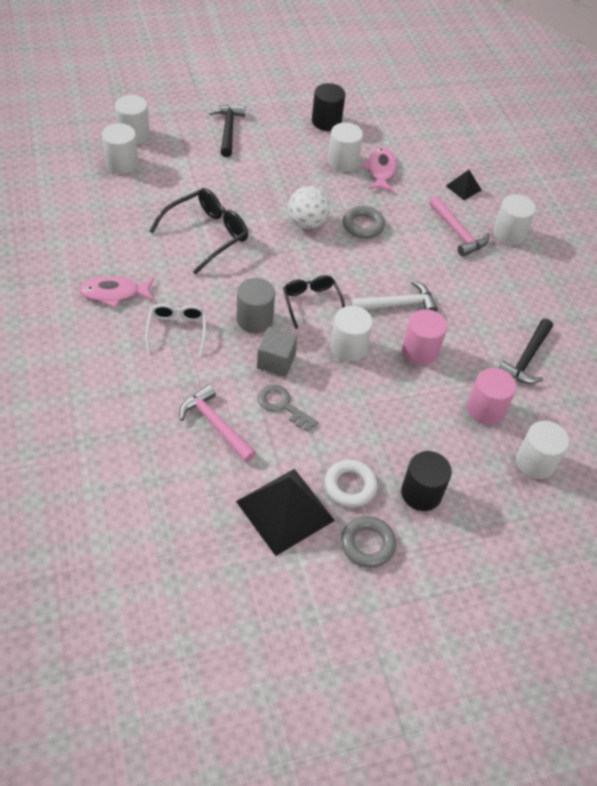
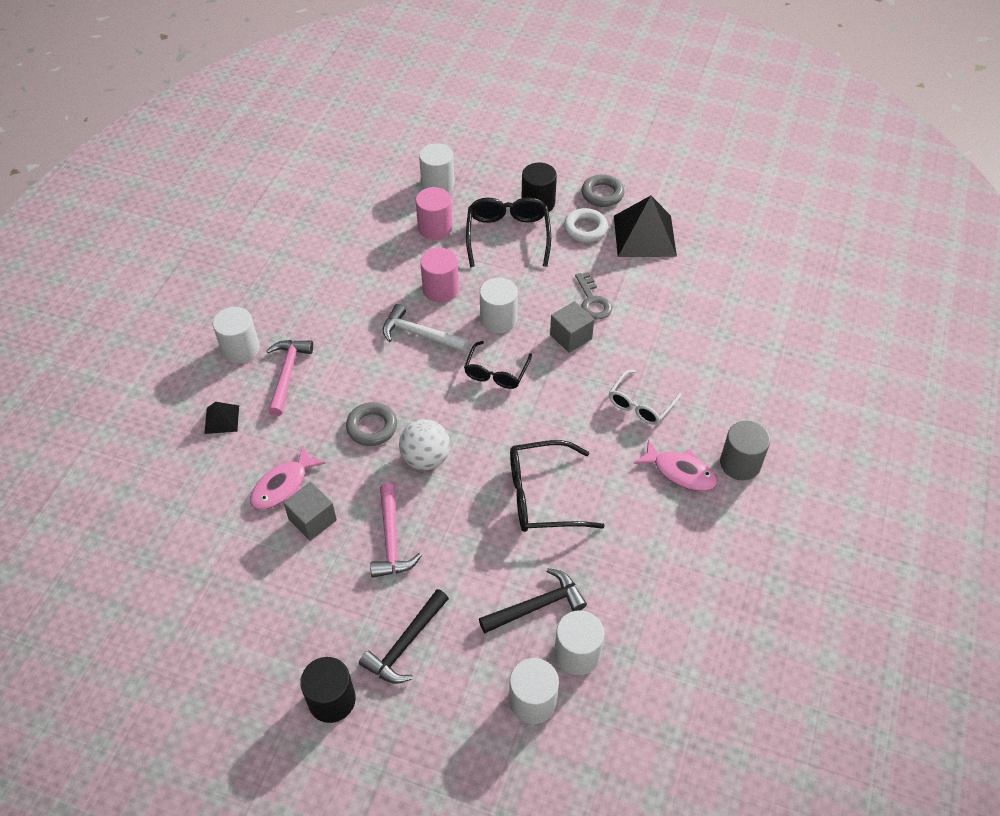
camera: 140 degrees left, 0 degrees up
(215, 424) = (657, 312): pink hammer -> pink hammer (391, 540)
(254, 319) = (561, 381): grey cylinder -> grey cylinder (740, 463)
(326, 121) = (272, 593): black cylinder -> black cylinder (332, 700)
(343, 161) = (312, 520): white cylinder -> grey cube
(414, 436) = (508, 236): none -> black glasses
(526, 359) = (361, 244): black hammer -> black hammer (537, 606)

